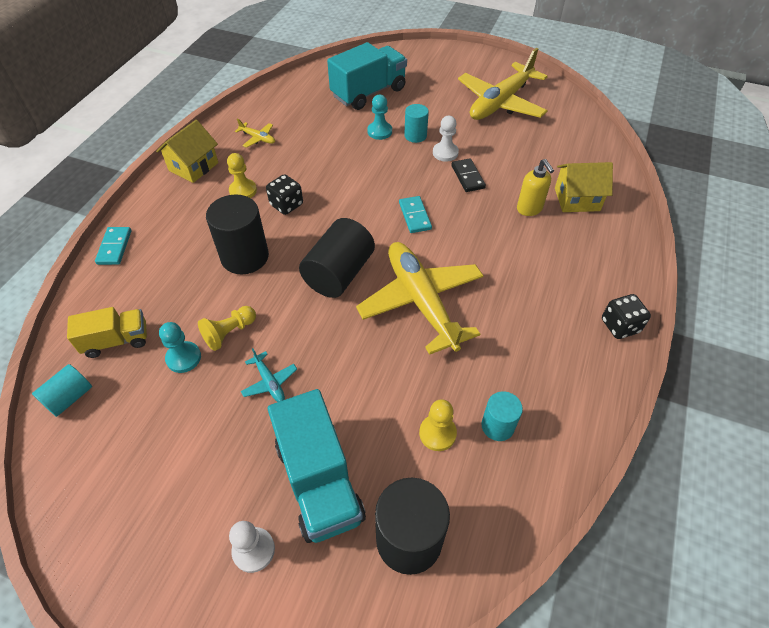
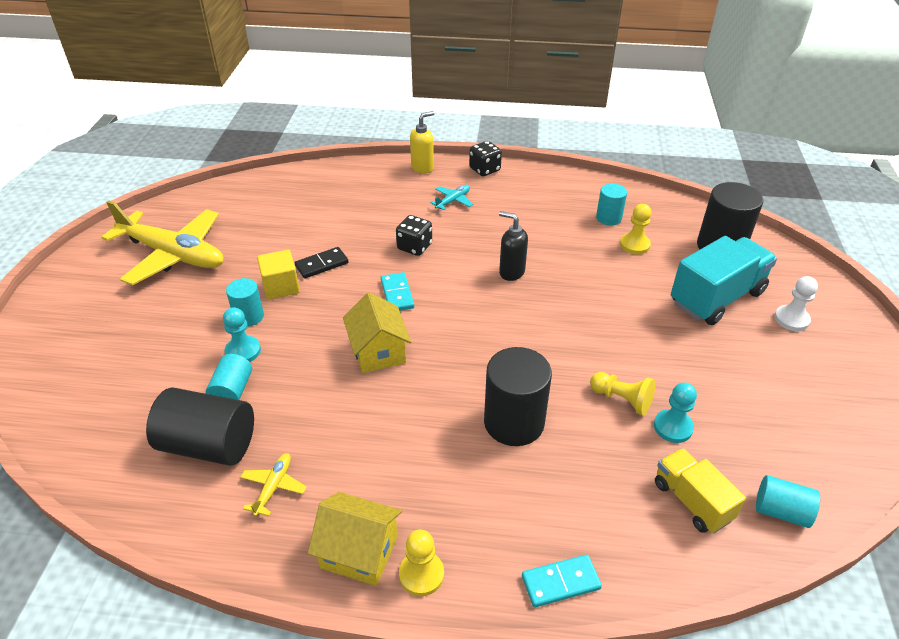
camera: 105 degrees left, 10 degrees down
(243, 190) = (397, 465): yellow pawn -> yellow pawn (421, 574)
(269, 382) = (655, 351): turquoise plane -> turquoise plane (453, 201)
(286, 205) = (412, 408): black dice -> black dice (414, 247)
(339, 273) = (503, 334): black cylinder -> black cylinder (209, 445)
(344, 126) = (232, 391): none -> turquoise cylinder
(368, 93) = (145, 382): turquoise truck -> none
(415, 216) = (397, 294): turquoise domino -> turquoise domino turned 75 degrees counterclockwise
(421, 301) = (511, 272): yellow plane -> black soap dispenser
(445, 153) = (281, 286): white pawn -> yellow cube
(529, 209) = (363, 220): yellow soap dispenser -> yellow soap dispenser (422, 168)
(577, 199) = (340, 194): yellow house -> yellow house (378, 351)

